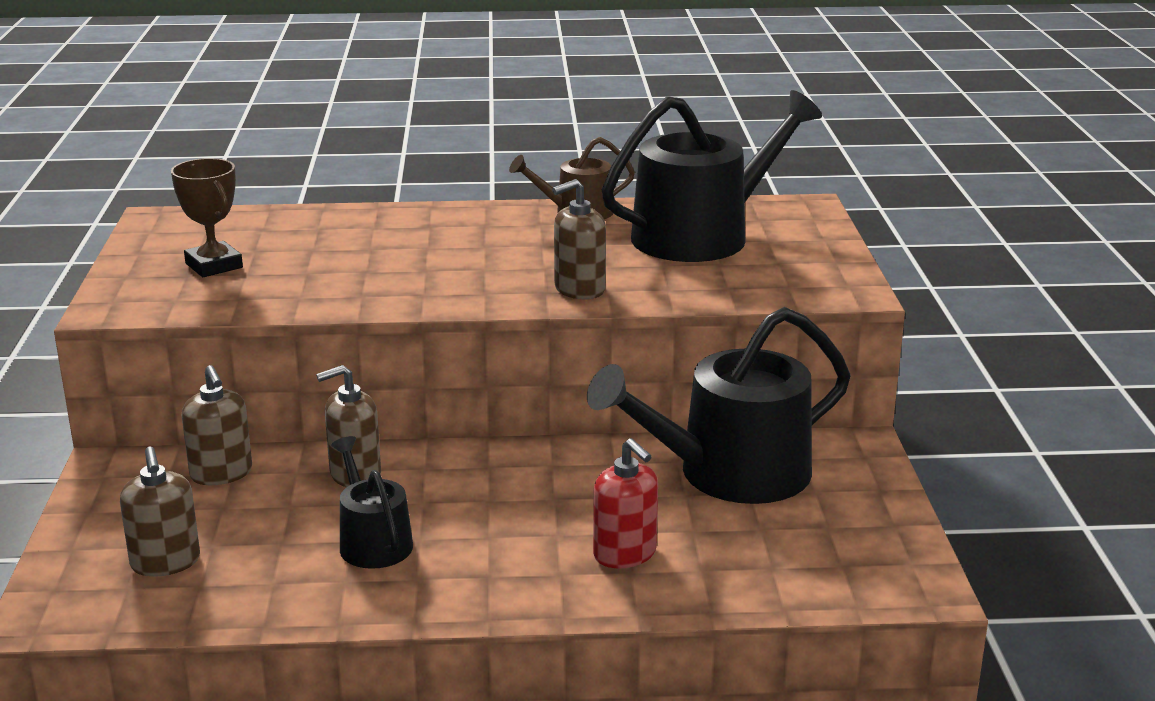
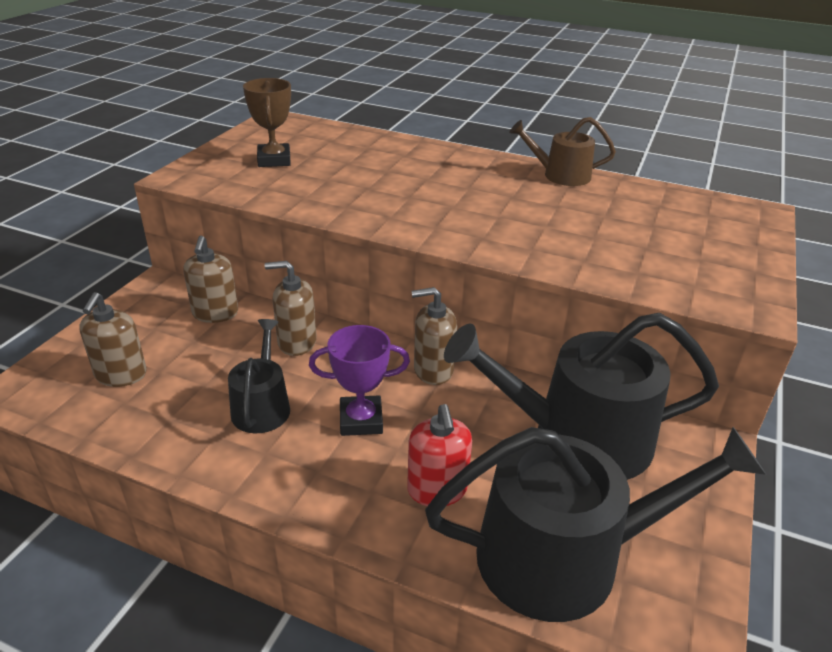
camera: 25 degrees right, 10 degrees up
(496, 522) = (361, 420): none -> purple trophy
(579, 289) = (510, 242): brown soap dispenser -> brown soap dispenser (433, 370)
(702, 235) = (648, 218): black watering can -> black watering can (566, 556)

